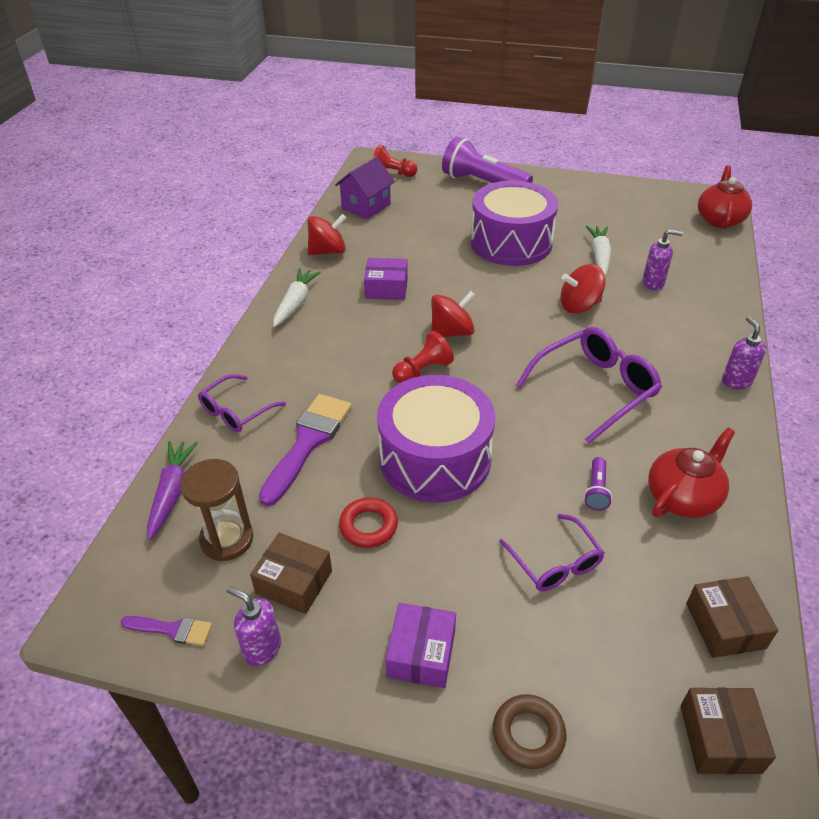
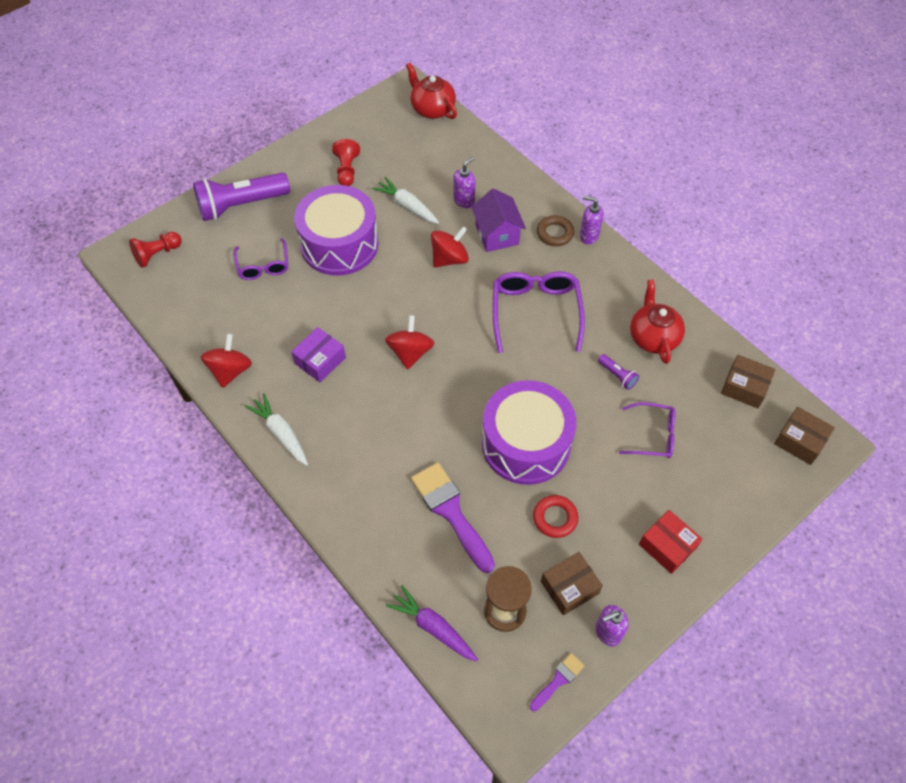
camera: 55 degrees left, 15 degrees up
(236, 411) = (379, 543): purple glasses -> purple glasses (263, 266)
(366, 206) = (190, 305): purple house -> purple house (497, 234)
(421, 653) = (667, 546): purple box -> red box
(423, 371) = (436, 397): red pawn -> red pawn (347, 170)
(528, 734) = (747, 525): brown ring -> brown ring (555, 233)
(579, 306) = (449, 259): red spinning top -> red spinning top turned 150 degrees counterclockwise

